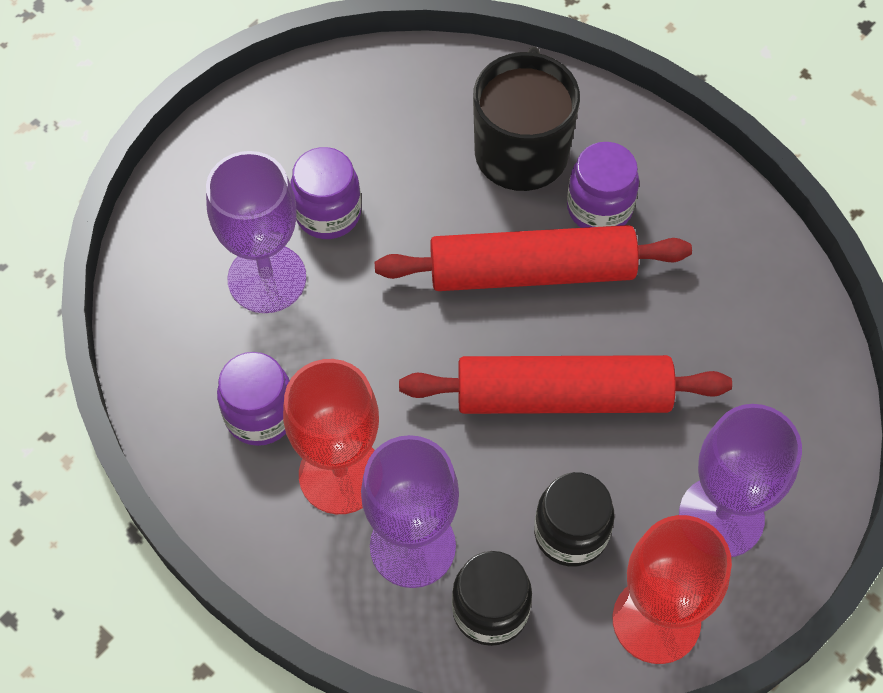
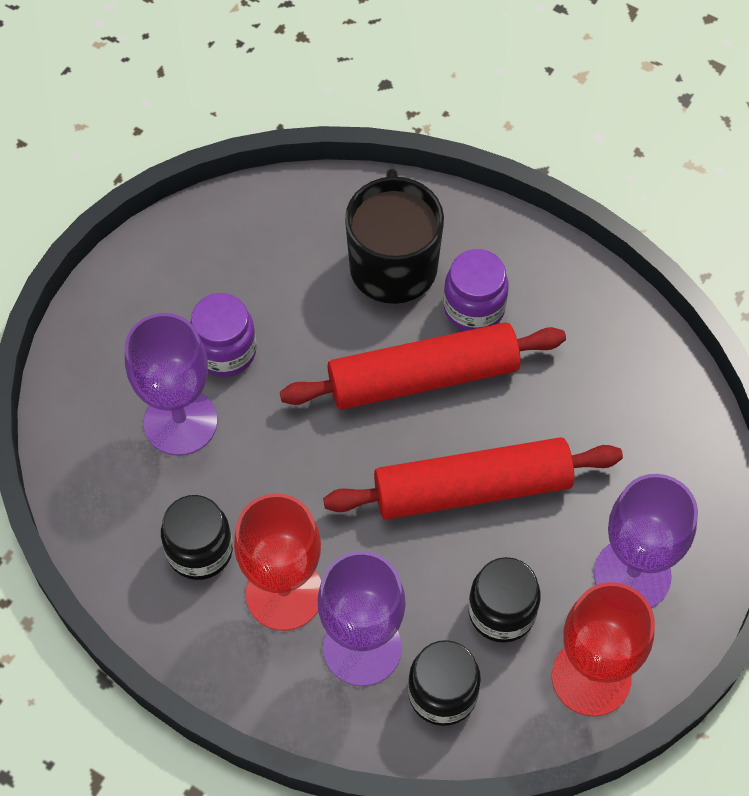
camera: 10 degrees left, 0 degrees up
(260, 415) = (200, 551): purple jar -> black jar

